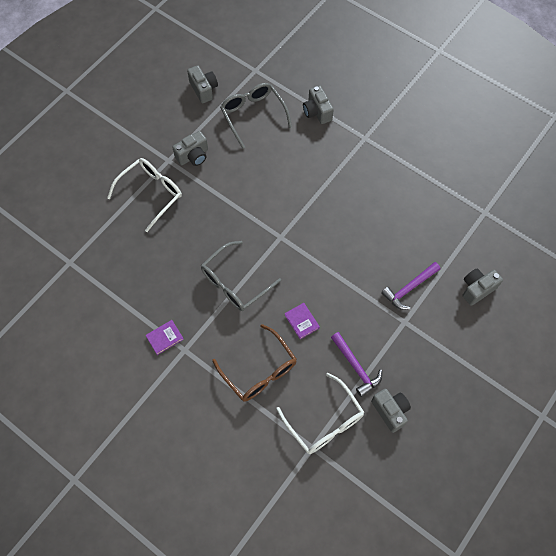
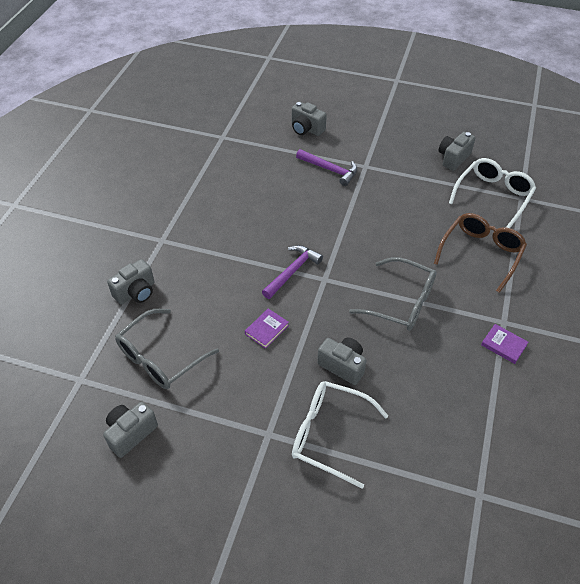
camera: 110 degrees left, 15 degrees down
(193, 156) = (250, 405): grey camera -> grey camera (342, 365)
(302, 321) = (410, 236): purple book -> purple book (266, 329)
(356, 367) = (429, 187): purple hammer -> purple hammer (292, 271)

